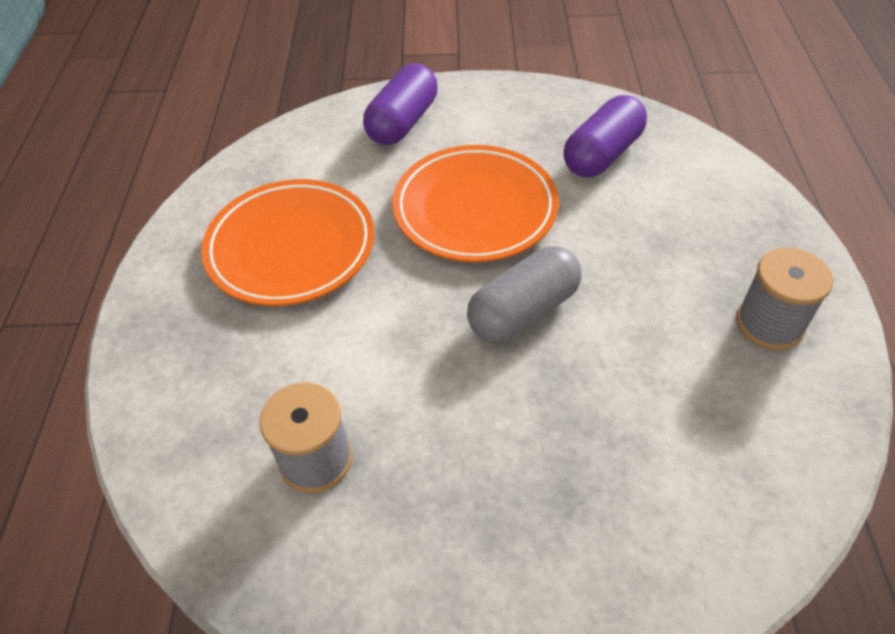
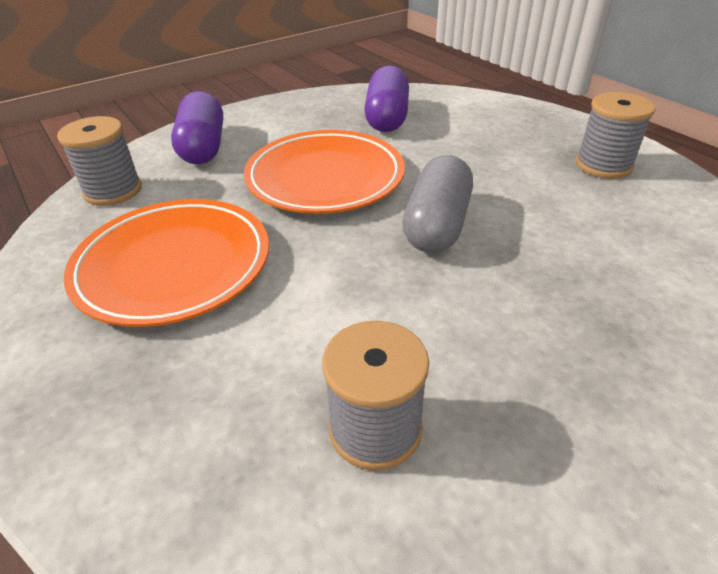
camera: 35 degrees left, 10 degrees down
(300, 144) = (113, 191): none -> grey spool

